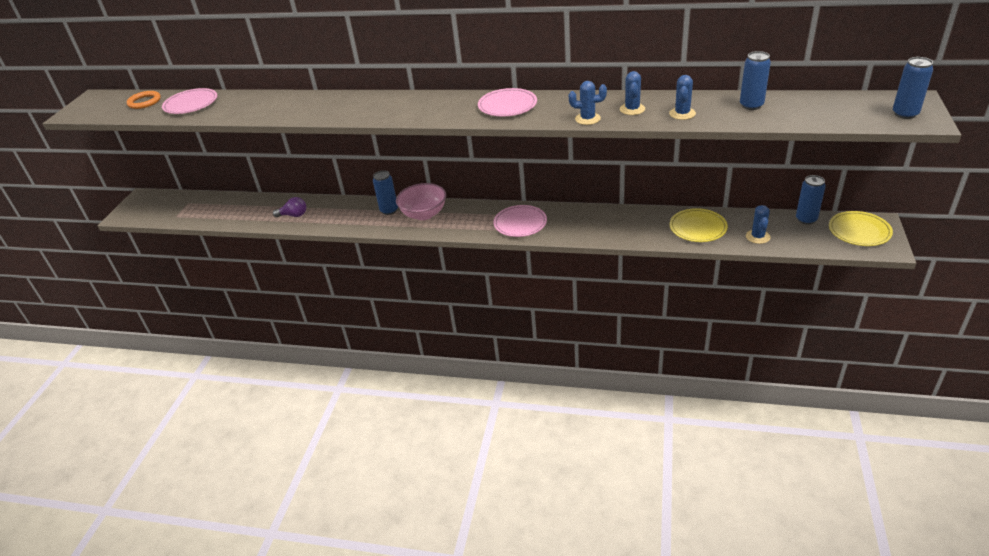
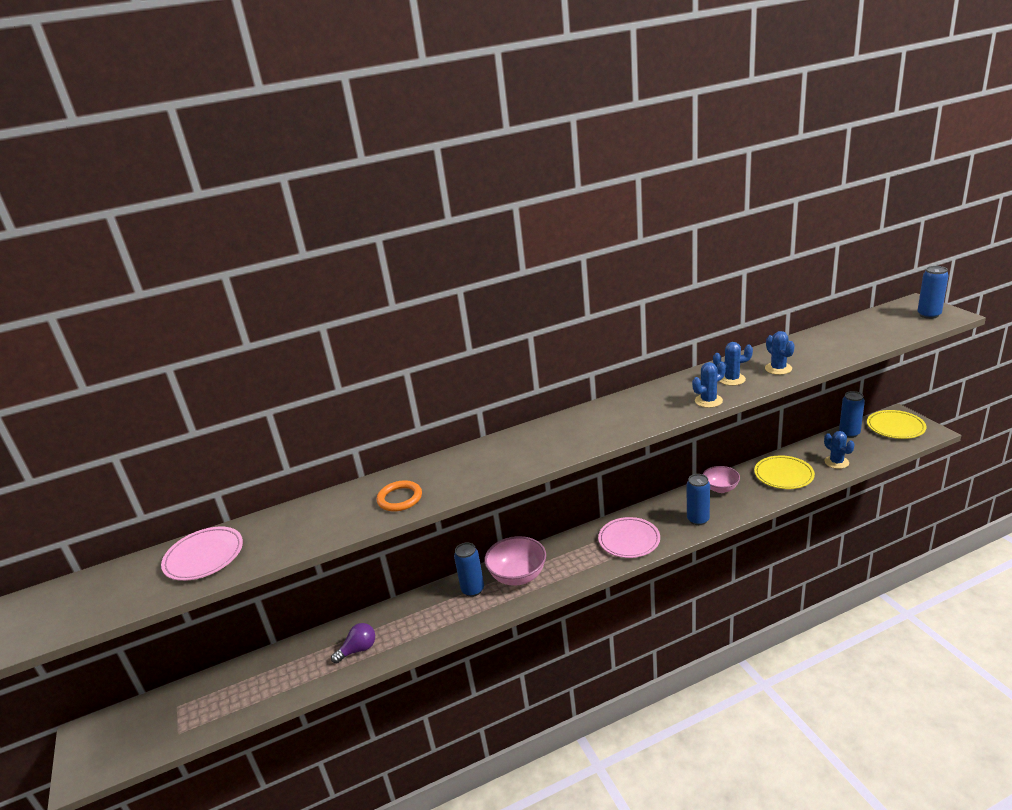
camera: 35 degrees left, 10 degrees down
(144, 102) = (118, 582): orange ring -> orange ring (400, 498)
(507, 105) = (613, 416): pink plate -> none
(632, 109) = (732, 379): blue cactus -> blue cactus turned 60 degrees counterclockwise
(633, 217) = (720, 488): none -> pink bowl
(751, 105) = (817, 344): blue can -> blue can (698, 519)

